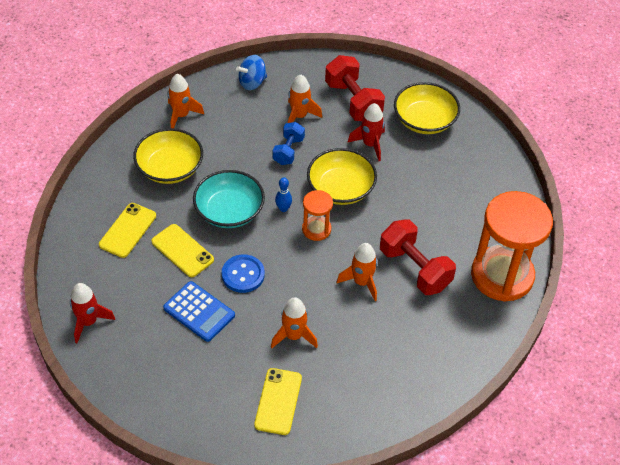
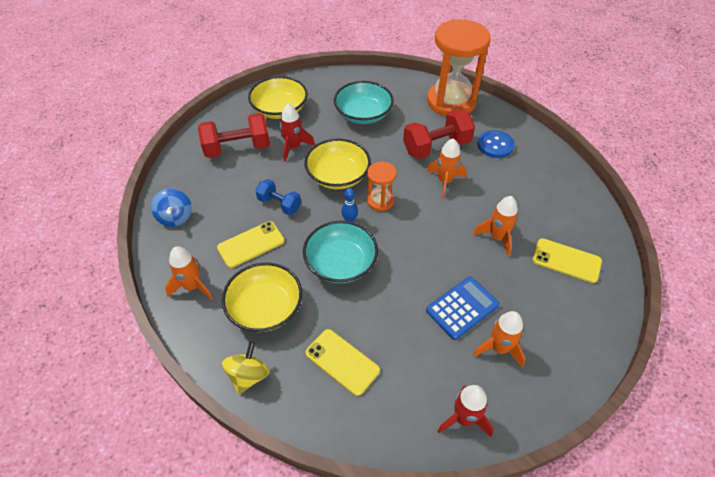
camera: 75 degrees left, 0 degrees up
(105, 172) = (248, 375): none -> yellow spinning top
(182, 251) = (382, 311): yellow phone -> yellow phone (251, 244)
(243, 274) = (422, 264): blue button -> blue button (495, 145)
(299, 116) = (238, 188): orange rocket -> orange rocket (499, 348)
(445, 193) = (363, 114): none -> turquoise bowl

